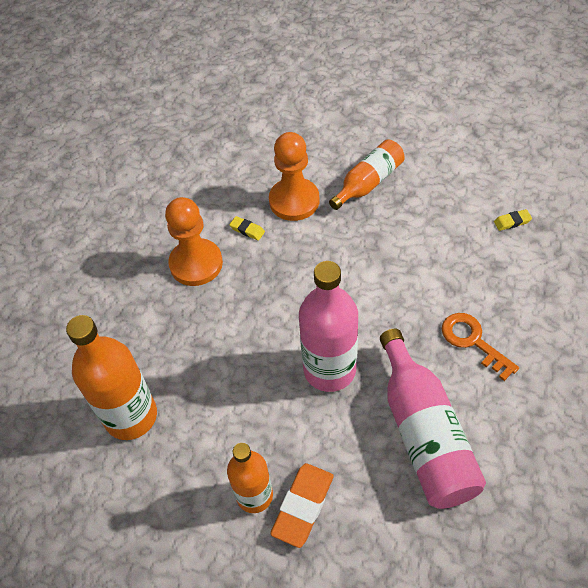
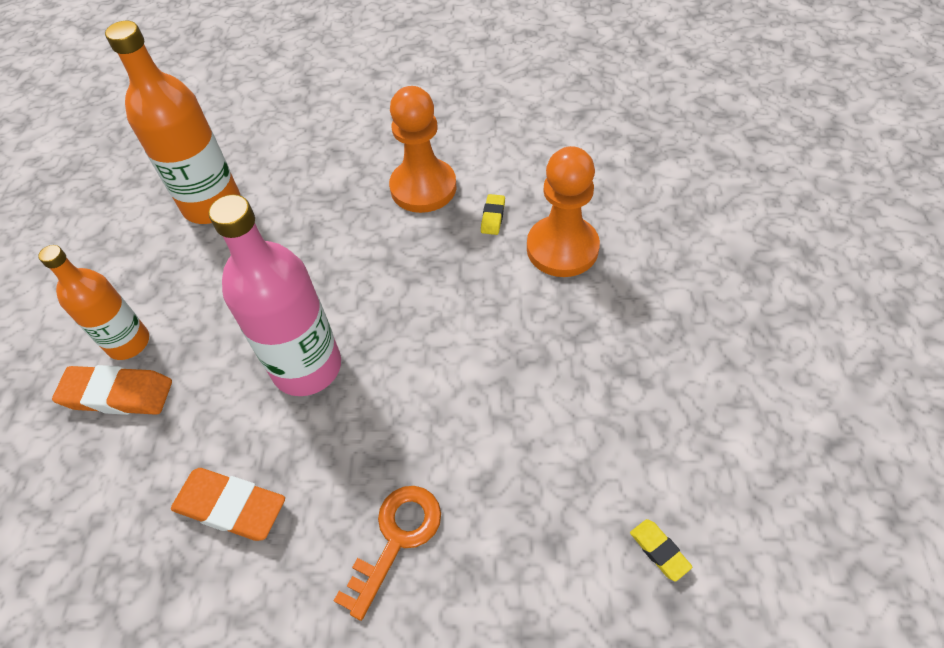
camera: 70 degrees right, 0 degrees up
(368, 182) = (638, 322): orange bottle -> none
(424, 433) = (231, 507): pink bottle -> orange eraser

